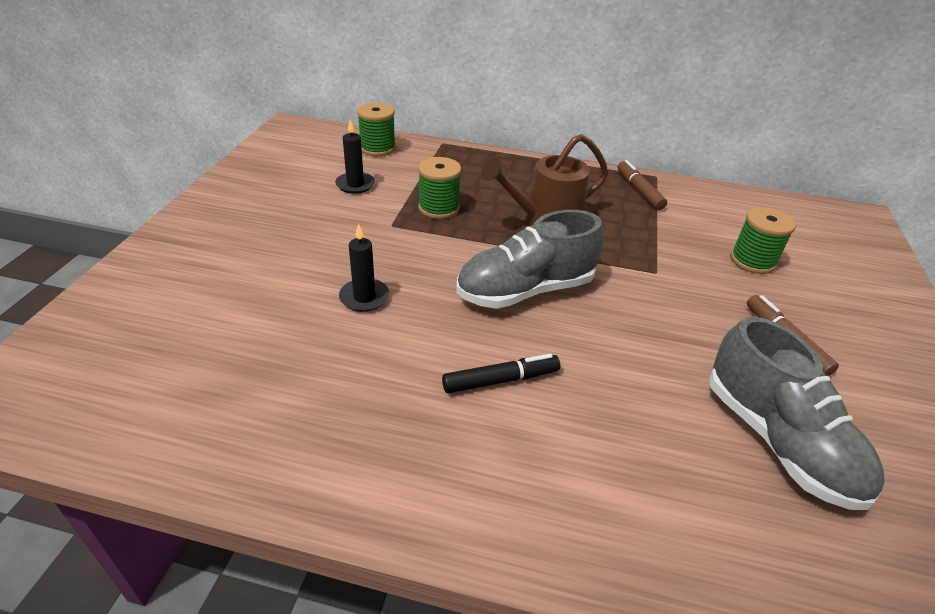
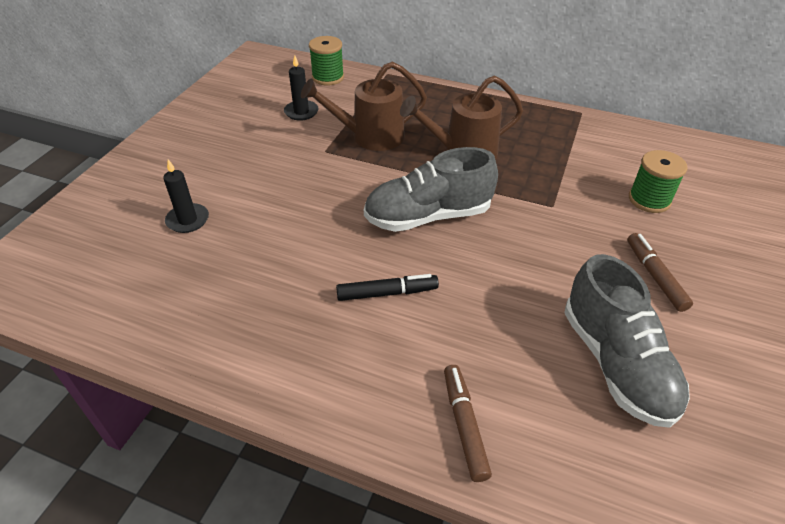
camera: 10 degrees right, 5 degrees up
(364, 297) = (289, 215): black candle -> black candle (188, 220)
(439, 208) = (370, 137): green spool -> brown watering can
(639, 191) = (560, 126): brown marker -> brown marker (464, 426)

